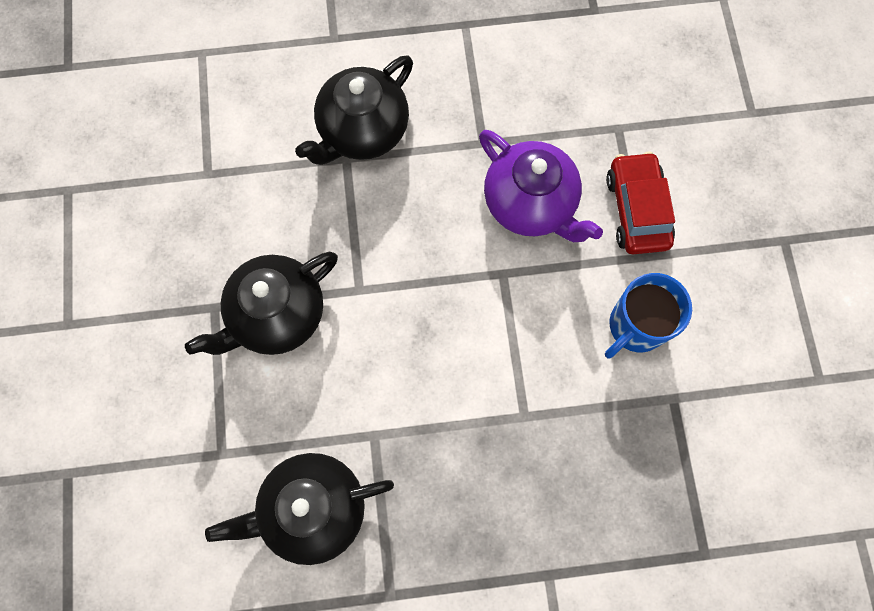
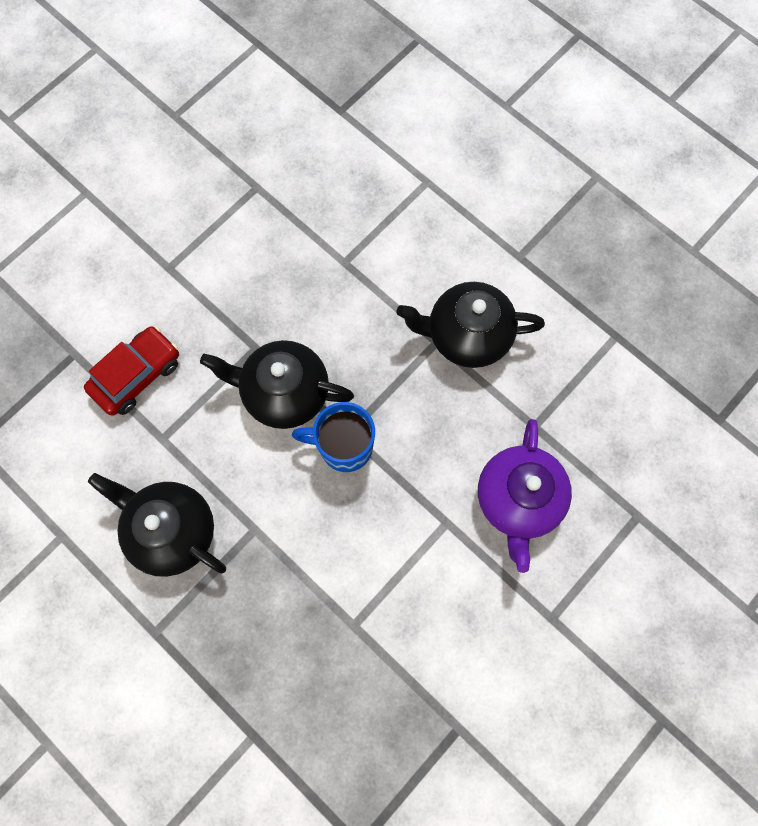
camera: 50 degrees right, 0 degrees up
(635, 326) = (490, 655): blue mug -> blue mug (344, 446)
(637, 210) = (584, 583): red car -> red car (137, 375)

